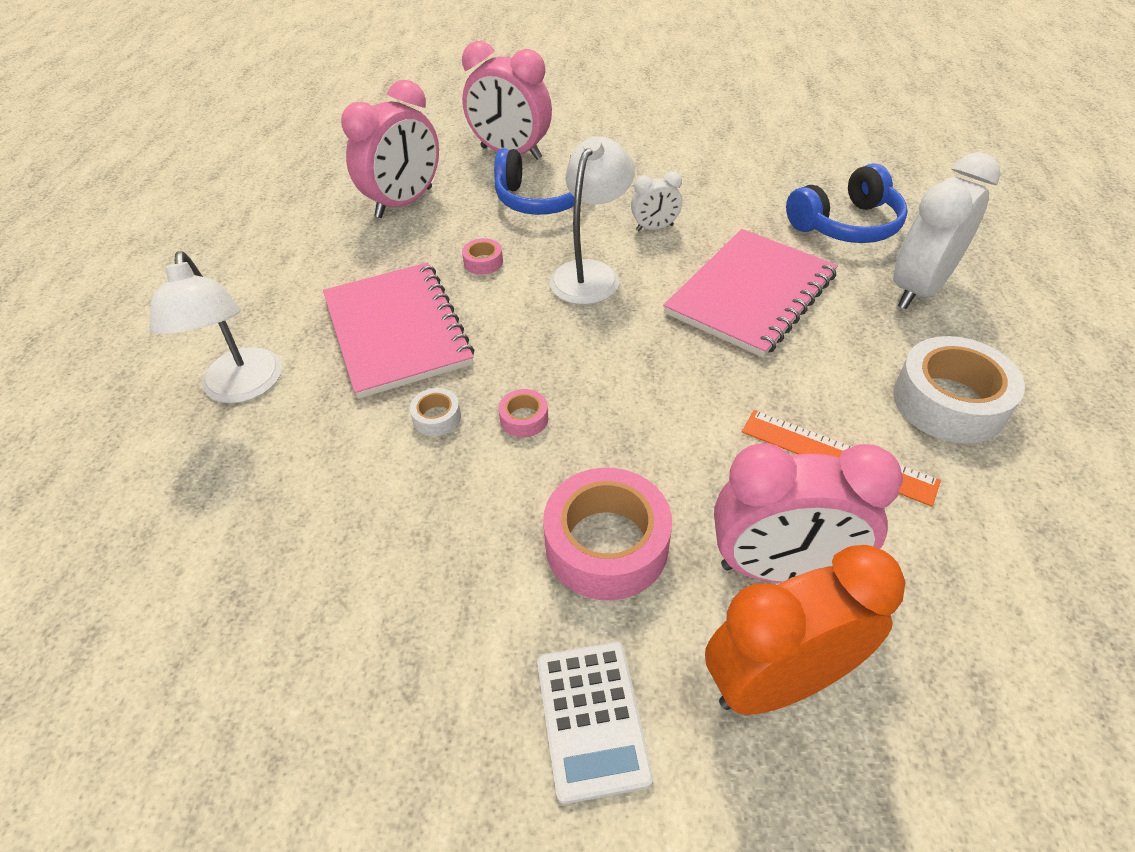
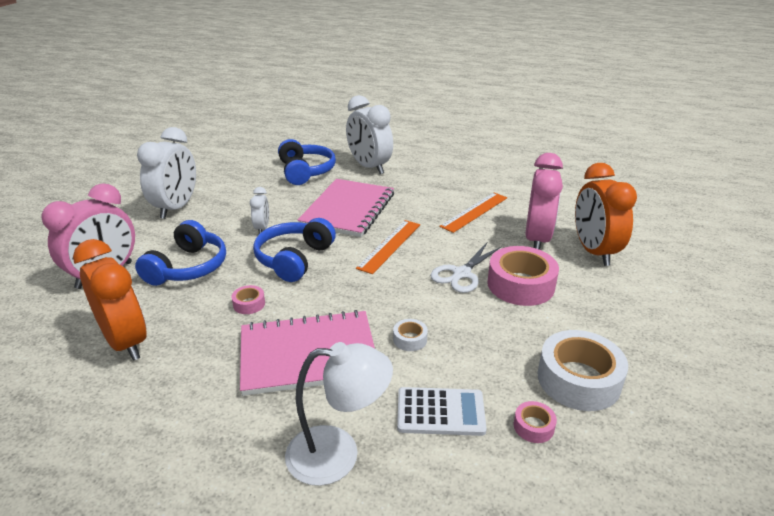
camera: 80 degrees left, 15 degrees down
(404, 203) = (125, 342): pink clock -> orange clock
(524, 419) = (422, 302): pink tape -> pink tape (533, 426)
(590, 273) = (294, 259): white lamp -> blue headphones
(591, 719) = (619, 303): white calculator -> white calculator (440, 412)
(614, 458) = (461, 274): none -> white scissors
(663, 359) = (389, 246): none -> orange ruler
(670, 151) = (176, 208): none -> white clock
(750, 294) = (348, 209): pink notebook -> pink notebook turned 60 degrees clockwise
(949, 402) = (448, 179): white tape -> white tape (578, 380)

